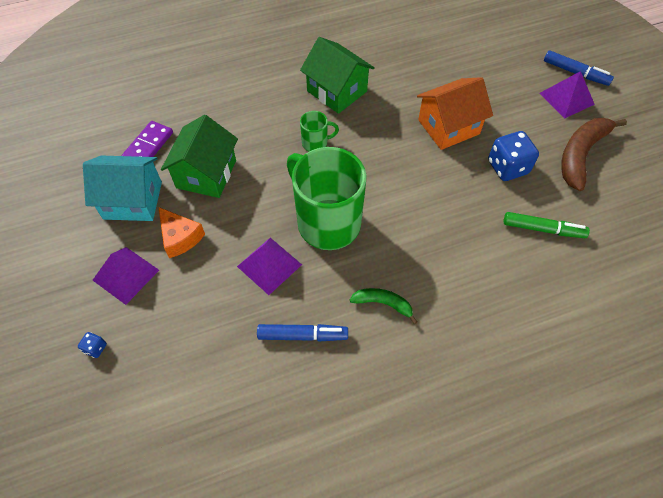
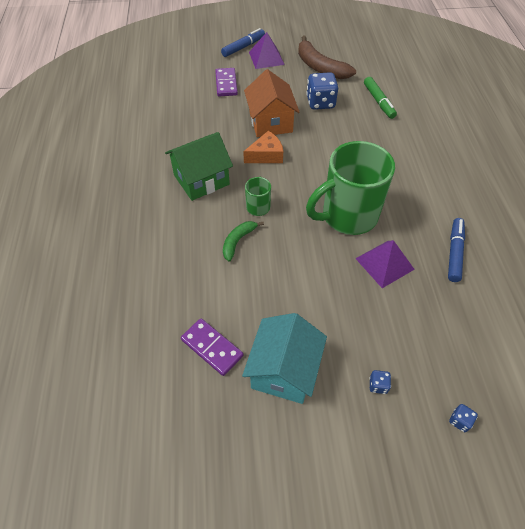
camera: 75 degrees left, 5 degrees down
(126, 275) = (378, 385): purple pyramid -> blue dice
(180, 237) = (341, 330): orange cheese -> orange cheese (266, 155)
(206, 174) = (268, 297): green house -> none
(383, 303) = (430, 198): green banana -> green banana (238, 241)
(495, 74) = (226, 84): none -> purple domino
(543, 229) = (378, 101): green marker -> green marker turned 135 degrees clockwise

